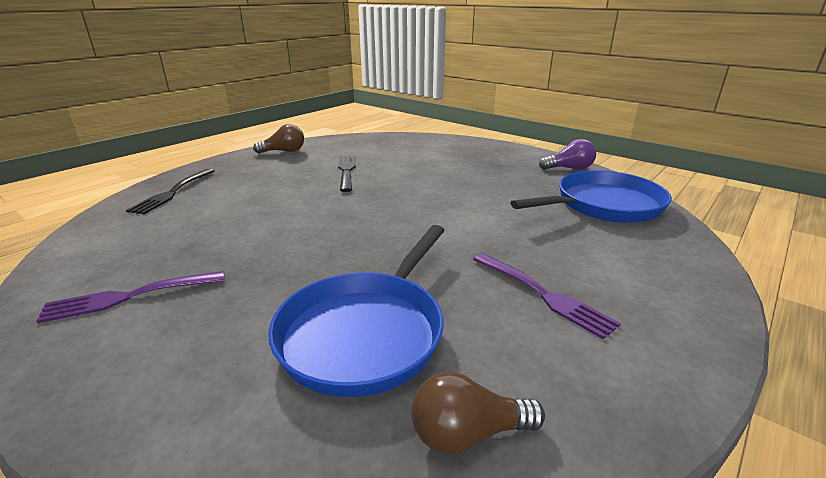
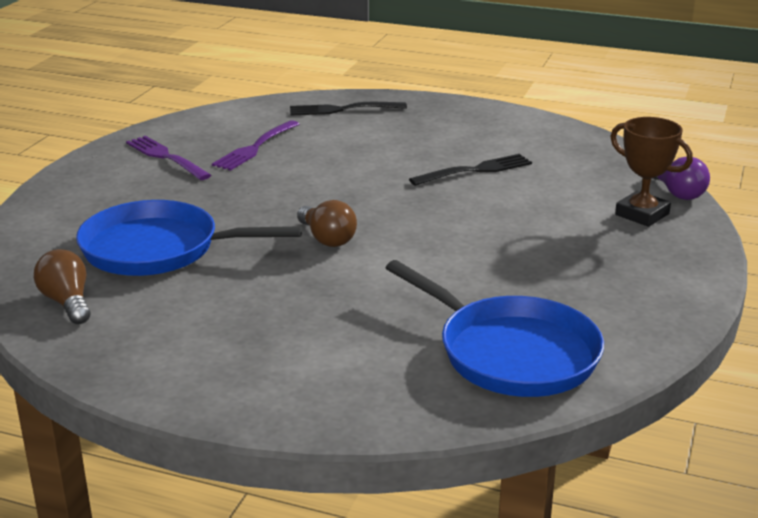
camera: 70 degrees right, 0 degrees up
(284, 151) = (505, 122): brown light bulb -> brown light bulb (327, 239)
(446, 147) = (642, 214): none -> brown trophy
(542, 294) = (249, 319): purple fork -> purple fork (256, 147)
(569, 168) = (648, 321): purple light bulb -> purple light bulb (677, 193)

